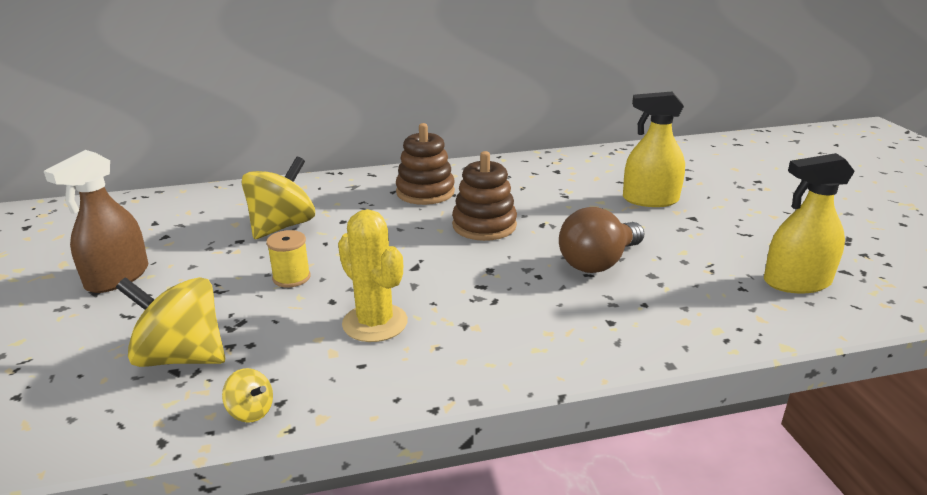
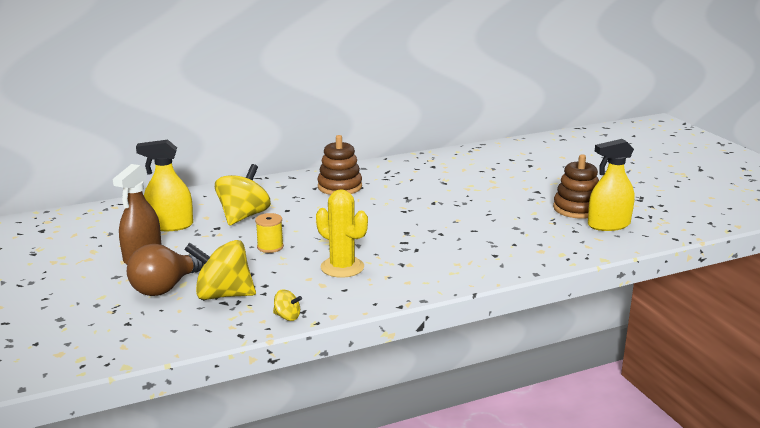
camera: 10 degrees left, 5 degrees down
(484, 225) = (392, 206): brown stacking toy -> brown stacking toy (576, 209)
(598, 262) = (478, 223): brown light bulb -> brown light bulb (165, 287)
(650, 200) = (505, 182): yellow spray bottle -> yellow spray bottle (170, 225)

